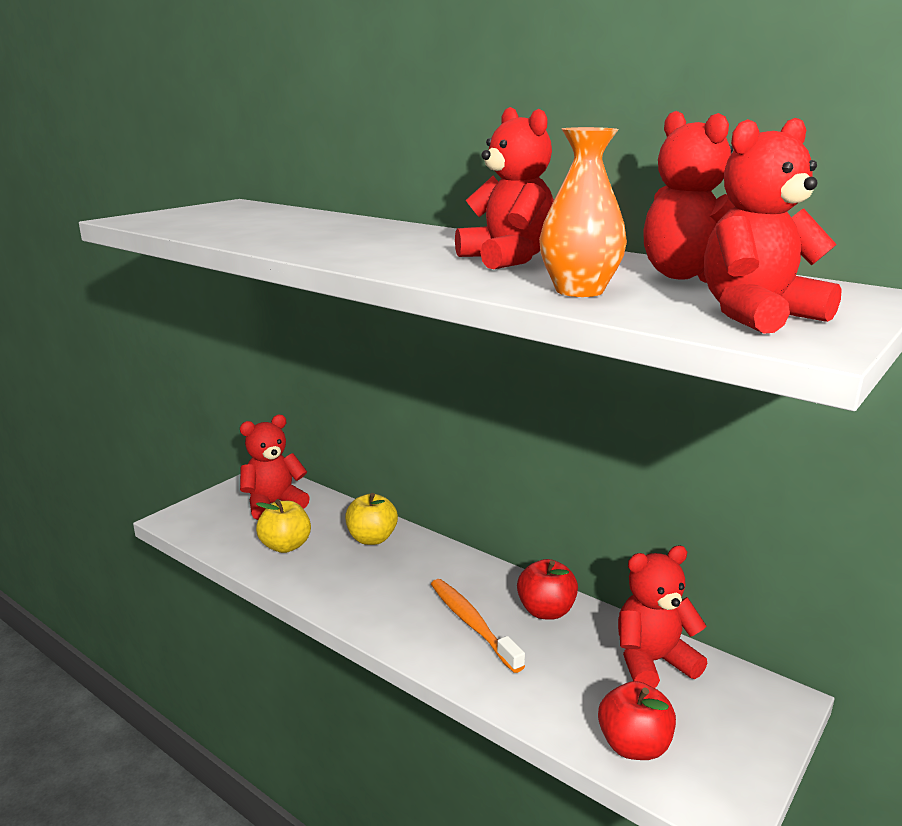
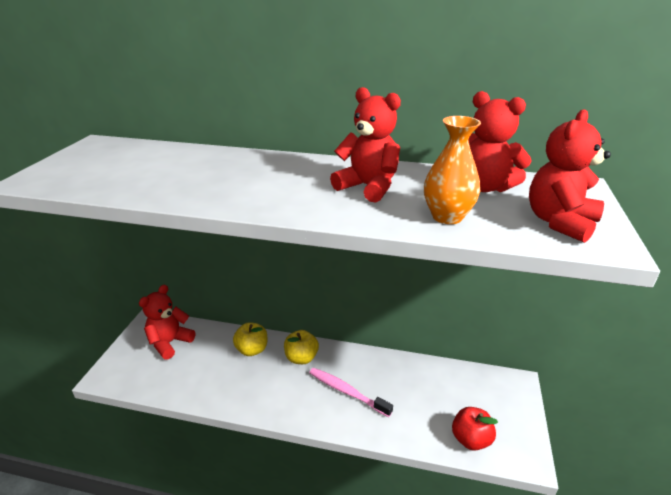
camera: 25 degrees left, 10 degrees up
(286, 546) = (199, 373): yellow apple -> yellow apple (301, 358)
(472, 624) = (347, 392): orange toothbrush -> pink toothbrush
(546, 611) = (381, 368): red apple -> none
(652, 662) = (450, 382): red teddy bear -> none

